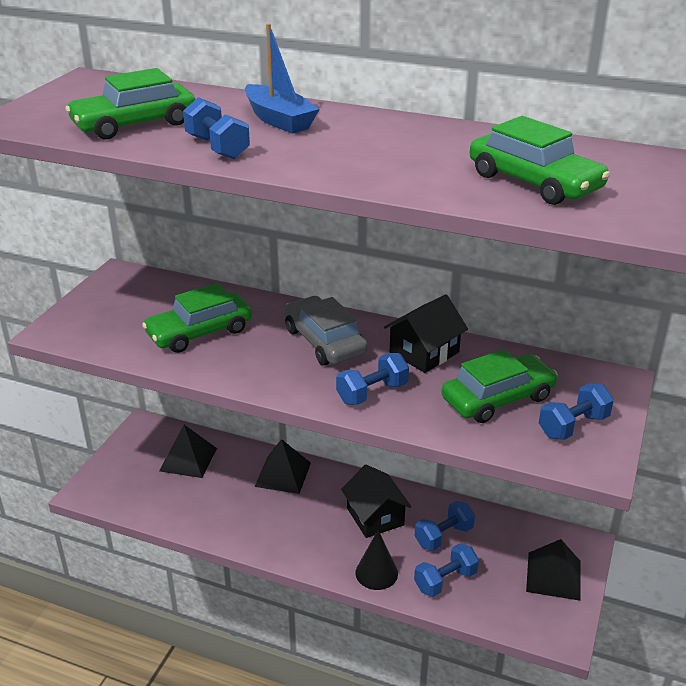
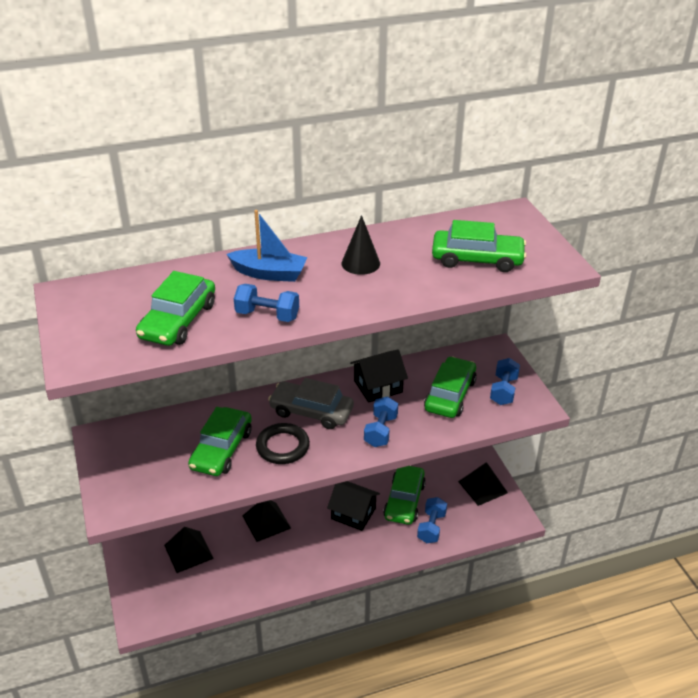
camera: 40 degrees left, 5 degrees up
(256, 357) = (282, 447): none -> black ring
(376, 573) = (390, 548): black cone -> black cone (360, 263)
(424, 352) = (378, 386): black house -> black house turned 60 degrees clockwise
(443, 536) = (404, 501): blue dumbbell -> green car

